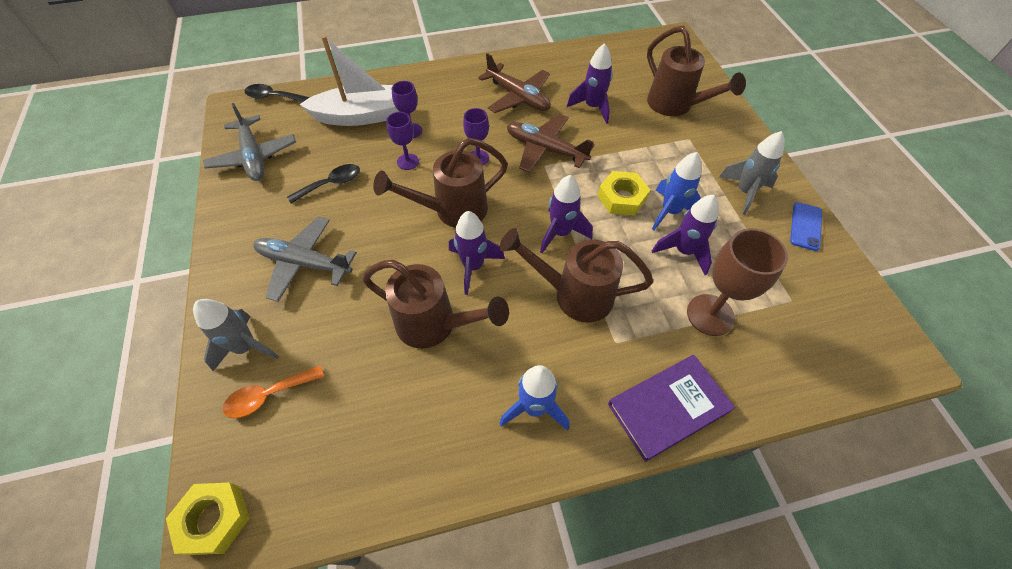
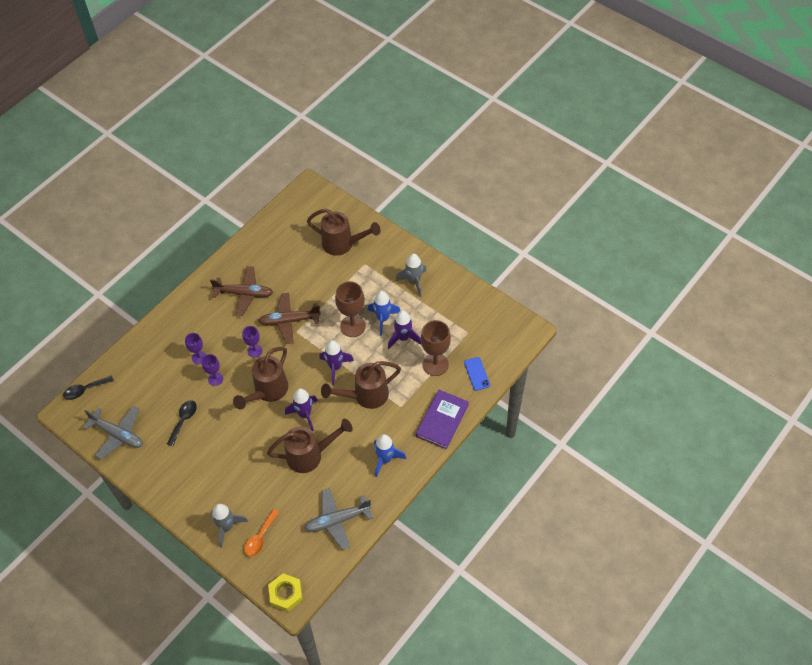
camera: 35 degrees left, 0 degrees up
(304, 263) = (214, 471): grey plane -> grey plane (337, 520)
(361, 116) = (157, 367): white boat -> none
(592, 107) = (295, 274): purple rocket -> none
(622, 198) = (353, 326): yellow nut -> brown goblet
(806, 226) = (454, 285): blue phone -> blue phone (477, 374)

